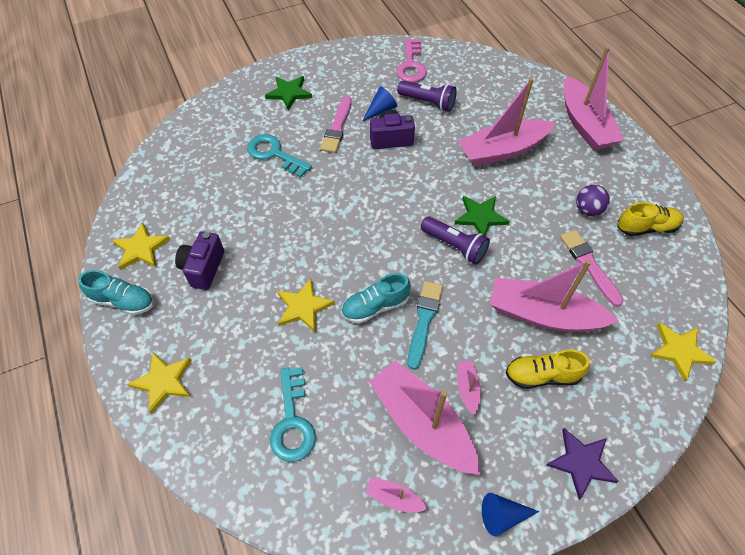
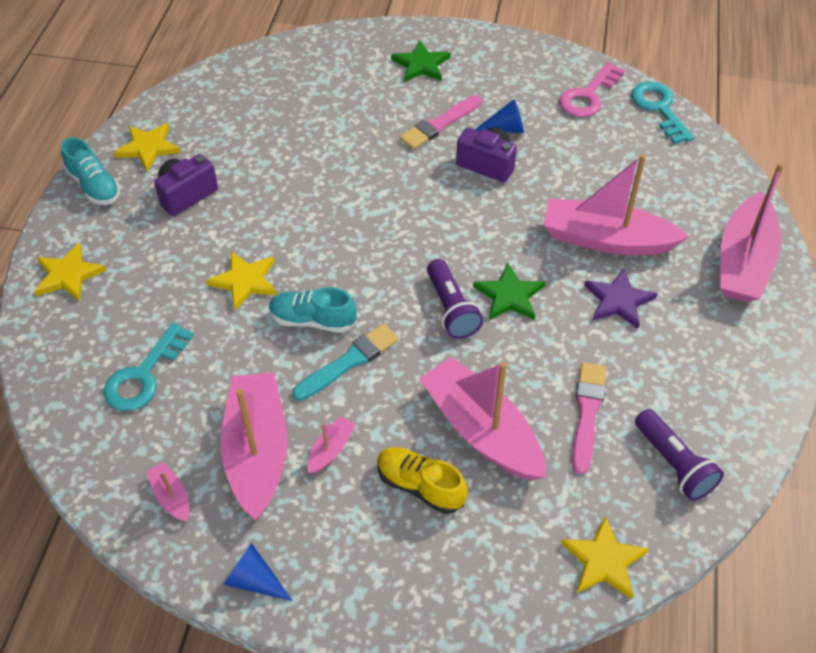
camera: 35 degrees right, 5 degrees down
(274, 154) = (349, 120): turquoise key -> turquoise key (659, 109)
(427, 102) = (568, 145): purple flashlight -> purple flashlight (673, 464)
(581, 462) = (379, 589): purple star -> purple star (618, 300)
(587, 210) = (647, 356): purple ball -> none
(646, 228) = (702, 414): yellow shoe -> none

